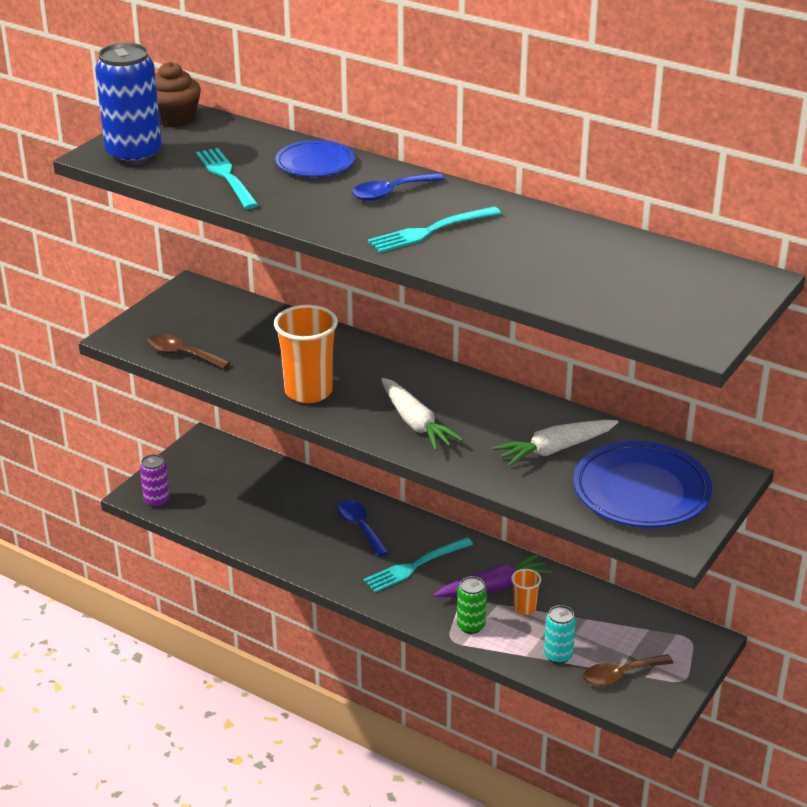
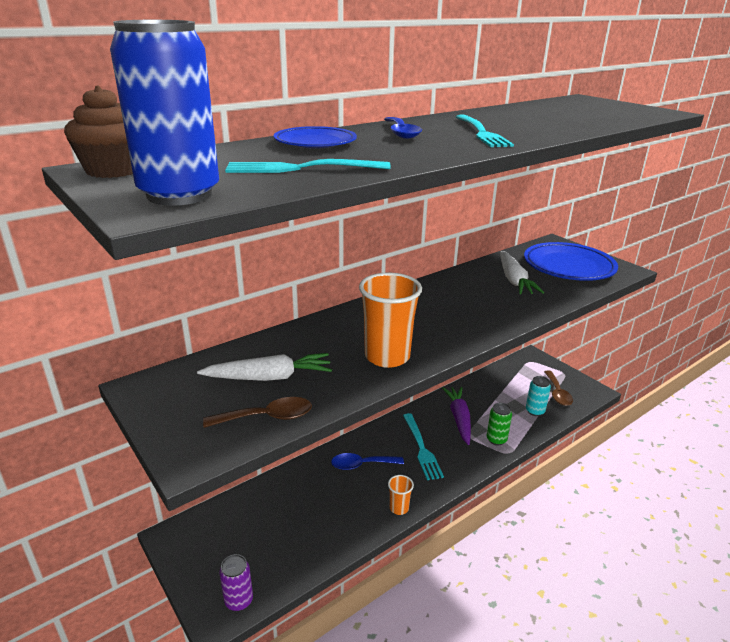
camera: 70 degrees left, 5 degrees down
(182, 354) = (267, 417): brown spoon -> brown spoon turned 150 degrees counterclockwise
(415, 423) = (460, 320): white carrot -> white carrot (269, 377)
(524, 608) = (485, 411): orange cup -> orange cup (399, 508)

